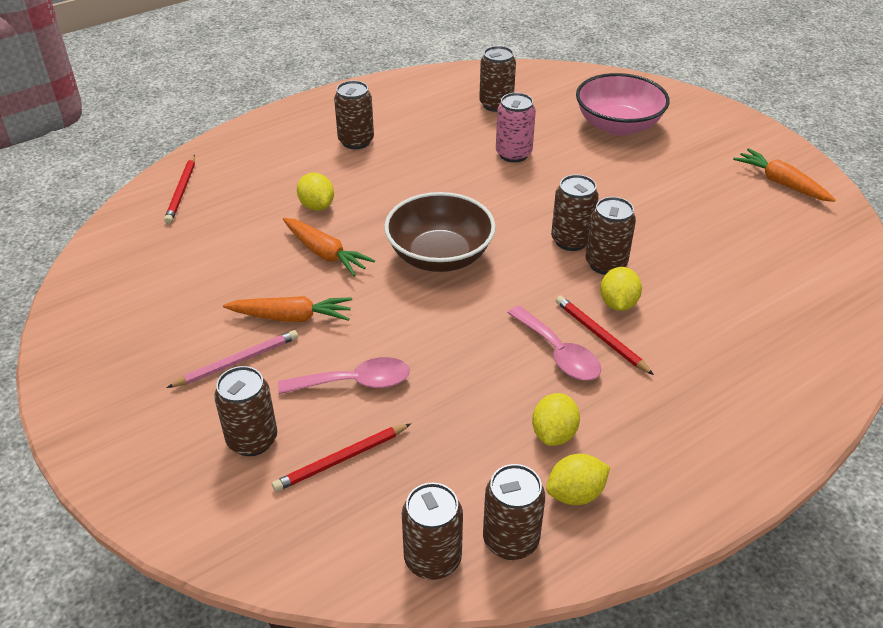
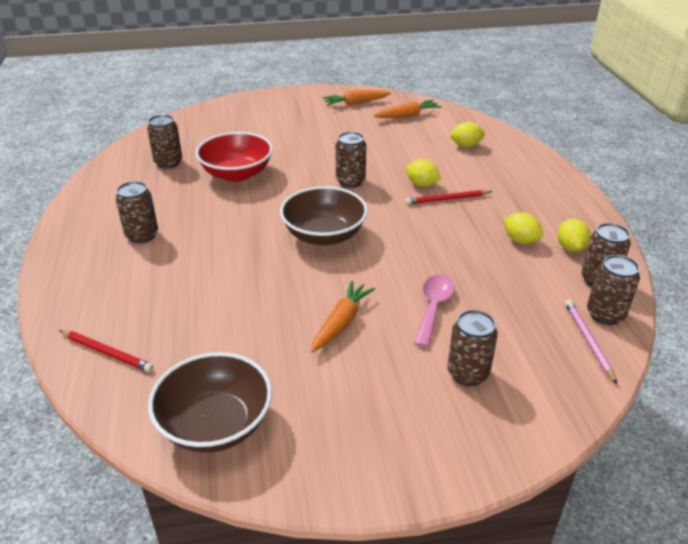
camera: 65 degrees left, 5 degrees down
(117, 284) = (215, 424): none -> brown bowl
(237, 361) = (375, 364): pink pencil -> pink pencil (588, 341)
(317, 206) = (210, 276): yellow lemon -> yellow lemon (466, 145)
(325, 253) = (277, 287): orange carrot -> orange carrot (407, 116)
(341, 460) = (506, 332): red pencil -> none
(513, 154) = (237, 174): pink can -> red bowl
(559, 353) = (453, 218): pink spoon -> none
(605, 264) = (382, 177): brown can -> none
(618, 125) = (247, 129): pink bowl -> none

